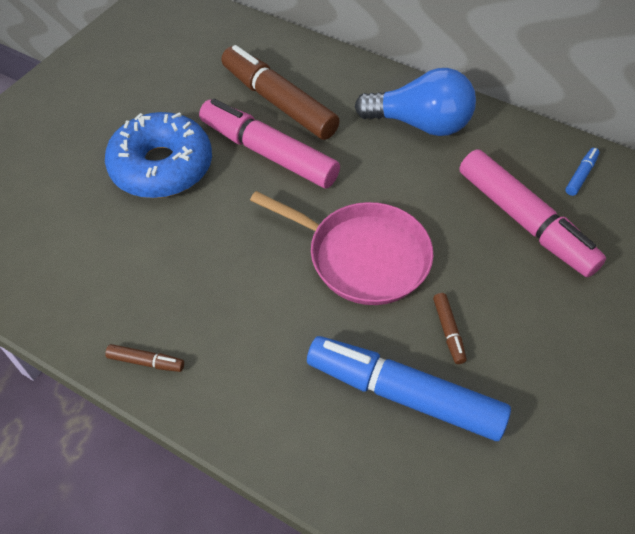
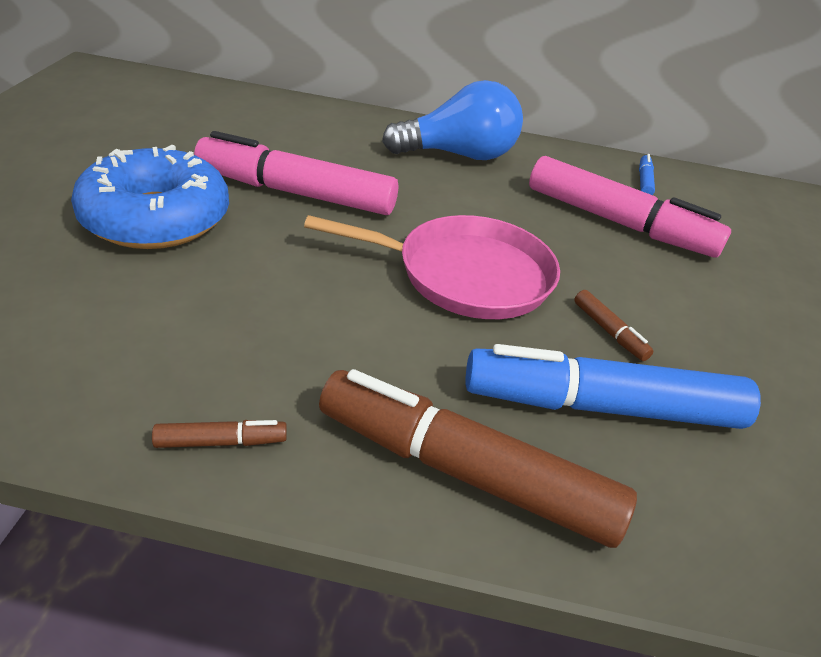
camera: 25 degrees left, 15 degrees down
(278, 102) = (285, 148): brown marker -> brown marker (464, 471)

